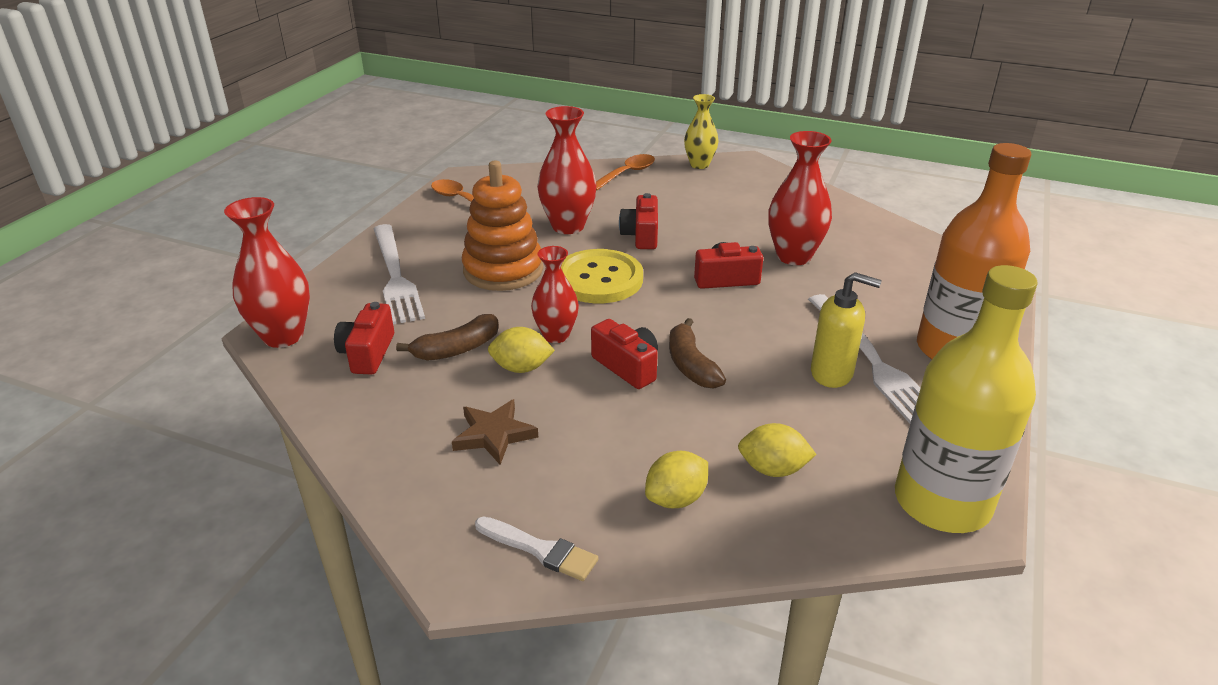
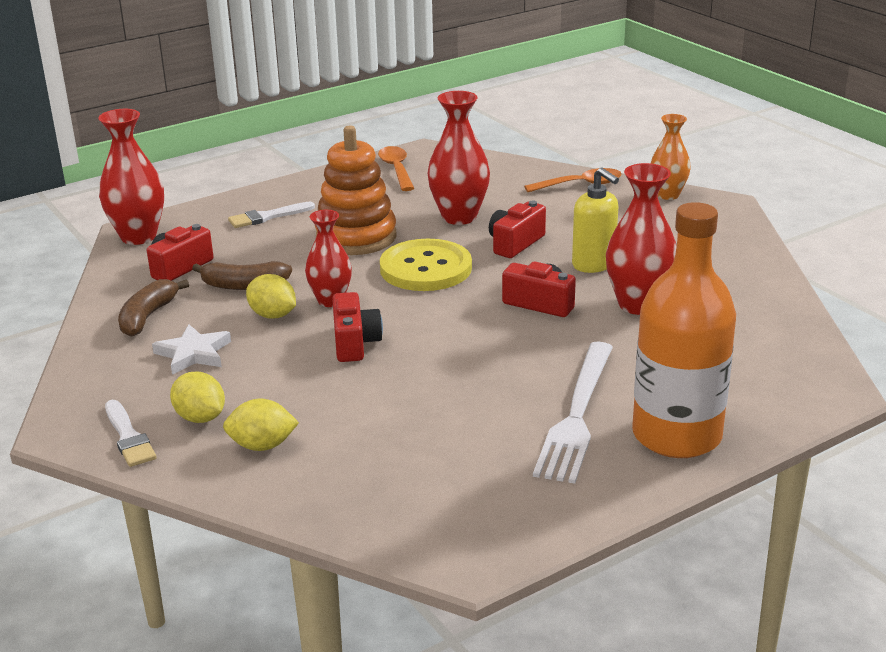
camera: 35 degrees right, 5 degrees down
(395, 276) = (267, 217): white fork -> white brush
(494, 435) = (193, 353): brown star -> white star
(690, 365) = (408, 360): brown banana -> brown banana (148, 316)
(699, 165) = (668, 195): yellow vase -> orange vase
(773, 469) = (364, 457): yellow lemon -> yellow lemon (200, 418)
(832, 373) = (523, 410): yellow soap dispenser -> yellow soap dispenser (594, 264)
(942, 502) = (469, 537): yellow bottle -> none

